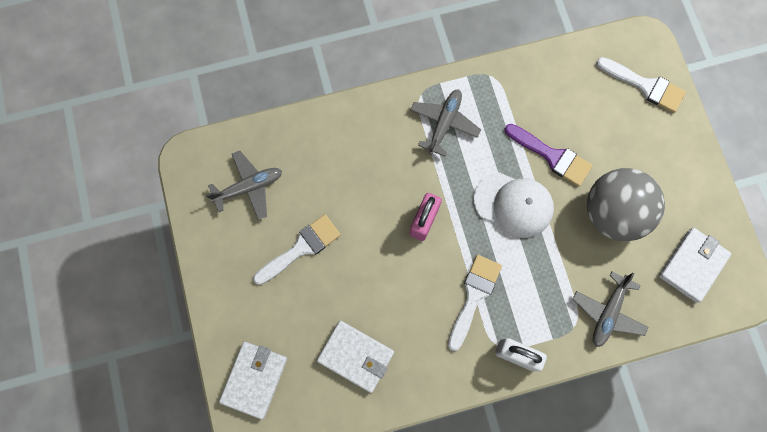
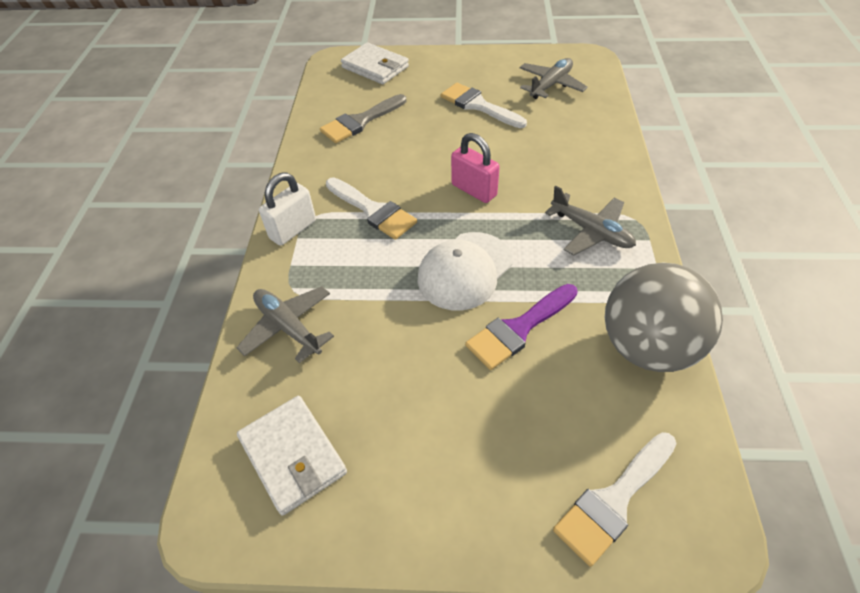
camera: 110 degrees right, 25 degrees down
(249, 187) = (551, 85): grey plane -> grey plane turned 135 degrees counterclockwise
(301, 248) = (478, 105): white brush -> white brush turned 150 degrees clockwise
(356, 356) = (360, 121): white wallet -> grey brush
(612, 213) = (413, 375): grey ball -> grey ball (647, 346)

